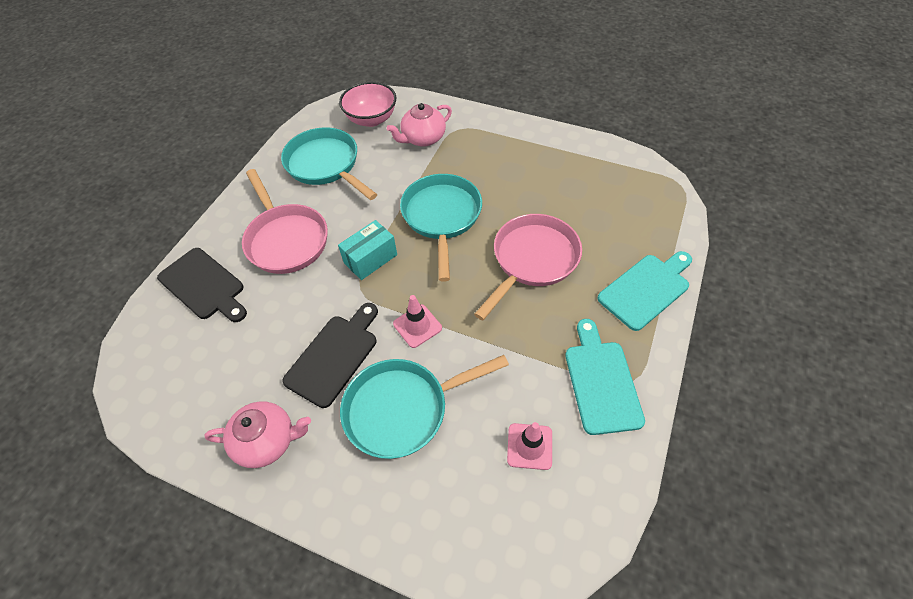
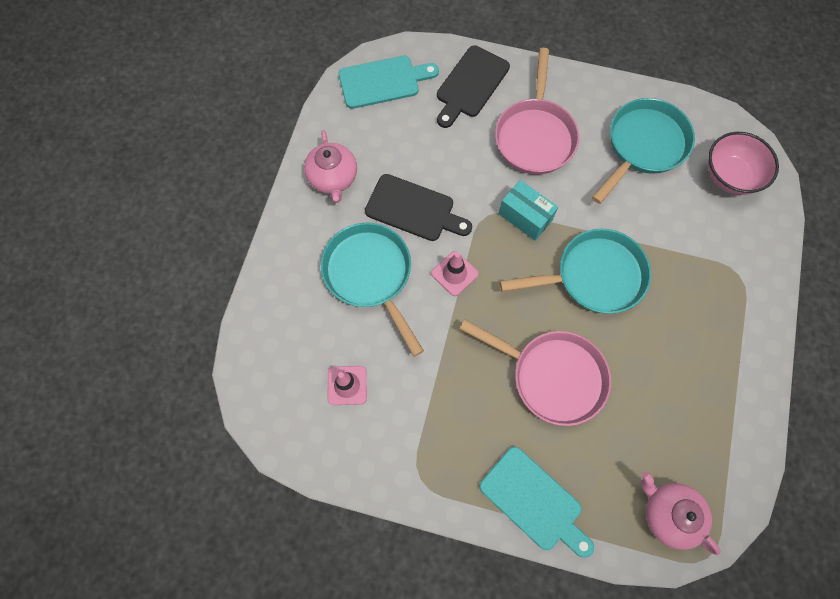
camera: 80 degrees right, 15 degrees up
(286, 239) = (535, 136): pink pan -> pink pan turned 45 degrees counterclockwise
(423, 138) = (712, 238): pink teapot -> pink teapot (668, 514)
(601, 381) = (417, 450): turquoise cutting board -> turquoise cutting board (383, 81)

